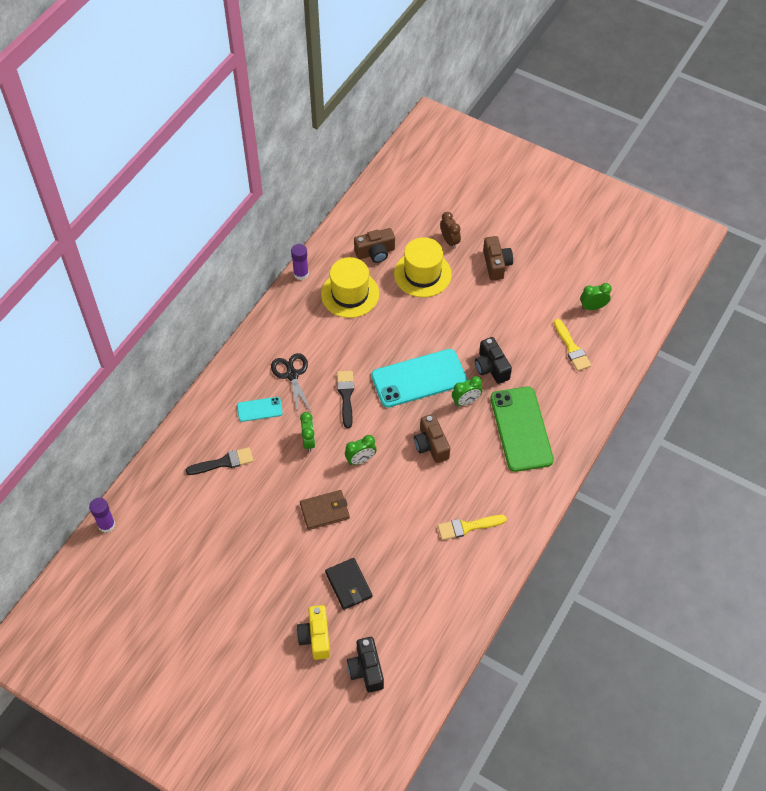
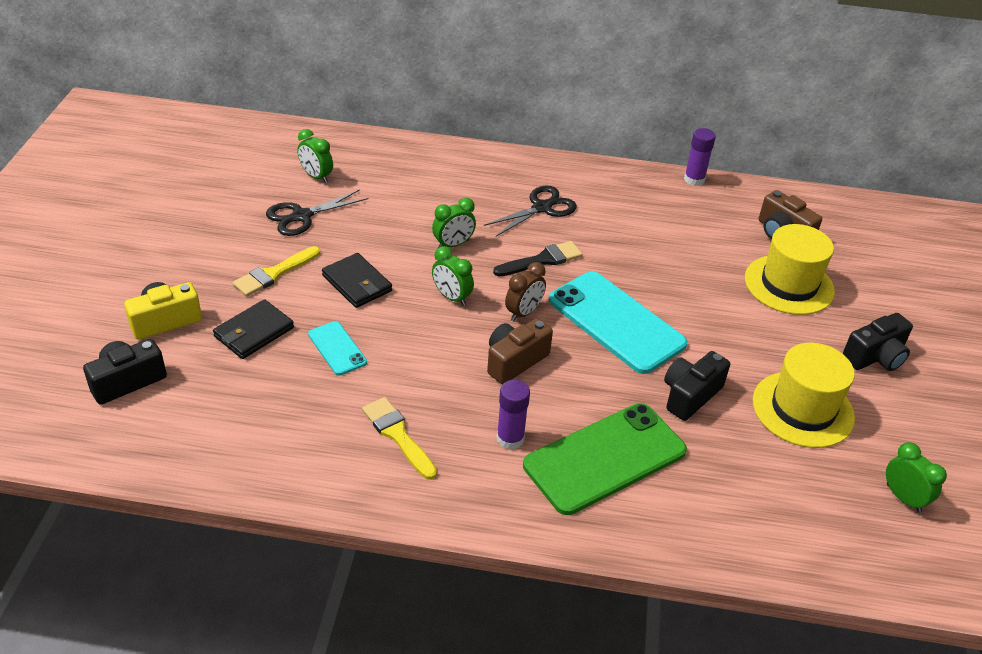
camera: 65 degrees right, 15 degrees down
(106, 524) = (264, 126): purple glue stick -> purple glue stick (510, 438)
(223, 462) = (385, 185): black brush -> none
(236, 526) = (302, 216): none -> black scissors
(259, 409) = (475, 194): turquoise phone -> turquoise phone (337, 348)
(325, 511) = (357, 283): brown wallet -> black wallet
(350, 294) = (699, 226): yellow hat -> yellow hat (803, 409)
(449, 241) = (868, 298): brown clock -> brown clock (523, 313)
(466, 401) = (611, 381): green clock -> green clock (316, 176)
(496, 264) = (875, 357): brown camera -> black camera
(572, 348) = (801, 488): yellow brush -> yellow brush (274, 273)

